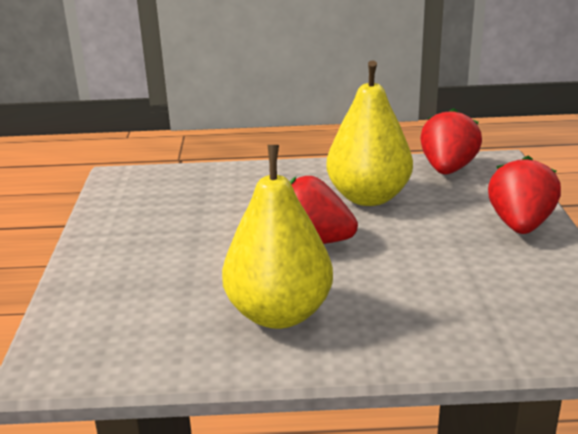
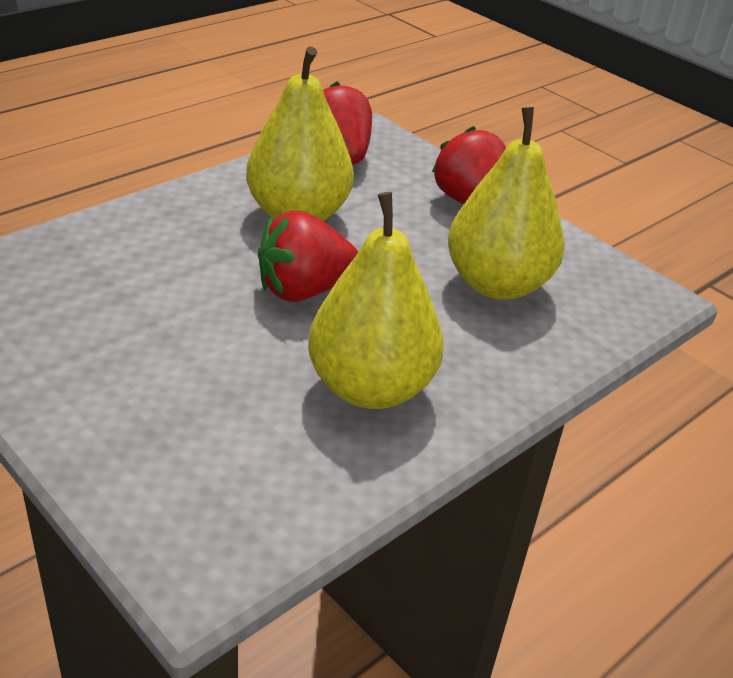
camera: 45 degrees left, 10 degrees up
(468, 285) = (497, 284): none -> yellow pear

